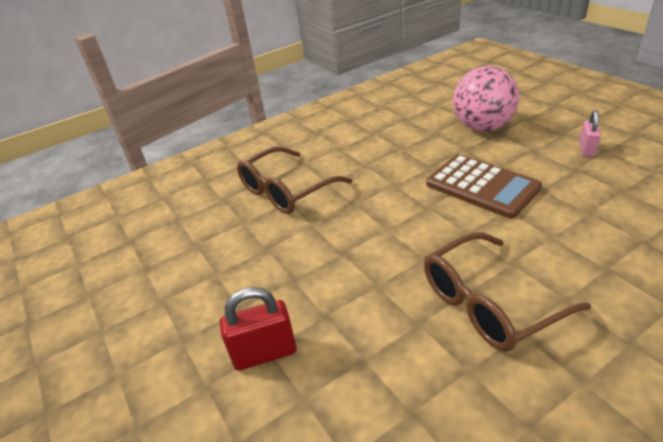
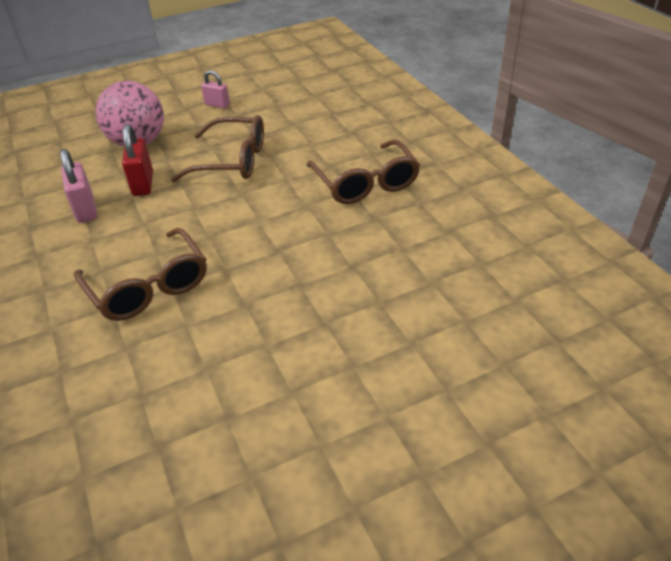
camera: 85 degrees left, 5 degrees up
(265, 353) = (384, 304): red padlock -> red padlock (143, 184)
(375, 133) = (85, 209): none -> pink padlock
(482, 186) = (231, 161): brown calculator -> brown glasses

